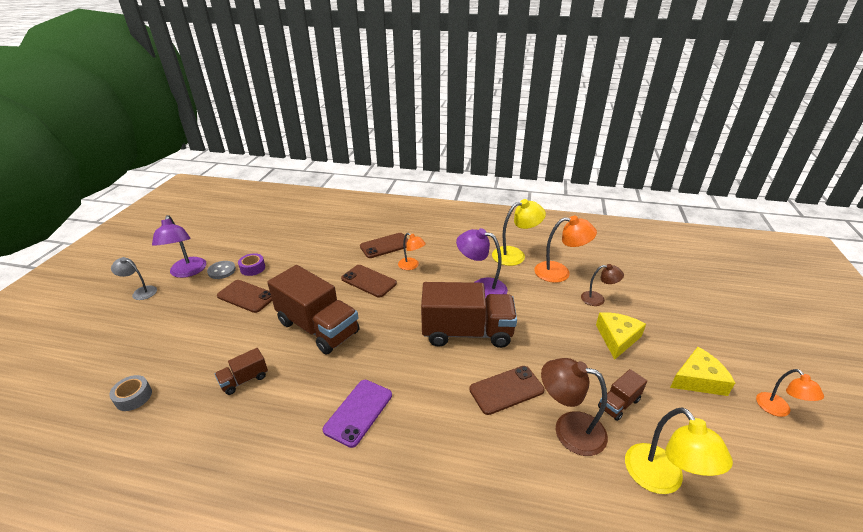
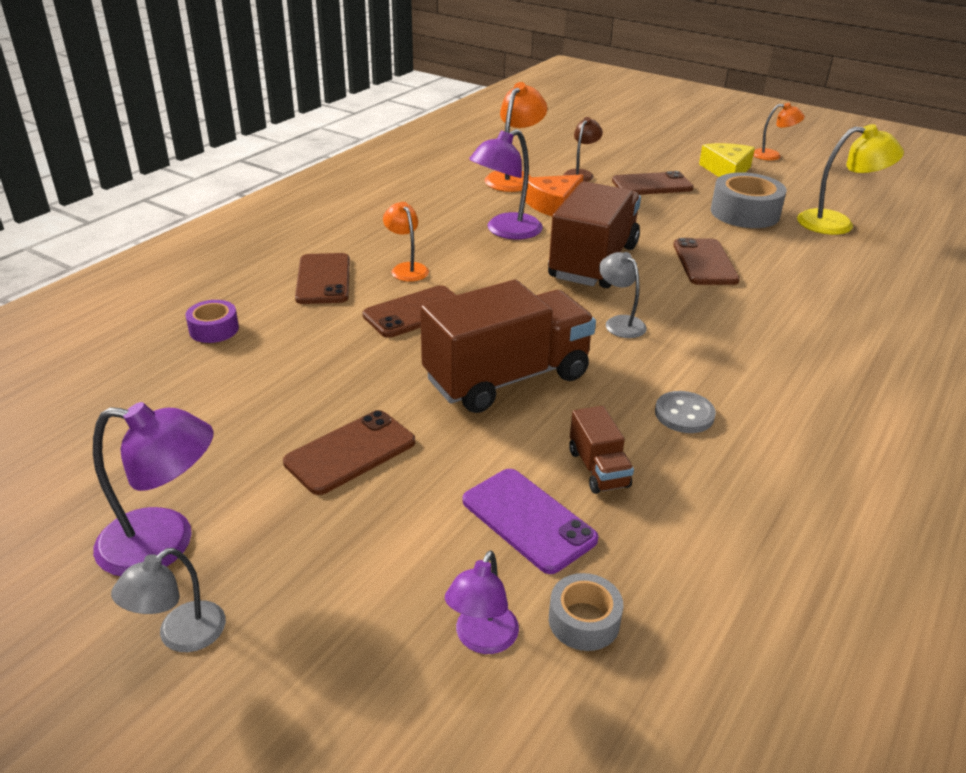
camera: 70 degrees left, 0 degrees up
(127, 366) = (482, 639): none -> purple lamp
(222, 271) = (215, 484): grey button -> grey button (684, 414)
(253, 268) = (249, 437): purple tape -> purple tape (214, 329)
(358, 412) = (707, 368): purple phone -> purple phone (528, 520)
(395, 360) = (619, 323): none -> grey lamp
(411, 266) = (406, 268): orange lamp -> orange lamp turned 90 degrees counterclockwise
(515, 255) = (450, 192): yellow lamp -> none
(535, 297) = (553, 205): none -> orange cheese
(569, 429) = (771, 245): brown lamp -> none
(617, 338) = (652, 185): yellow cheese -> brown phone
(618, 403) = (745, 213): brown truck -> grey tape

